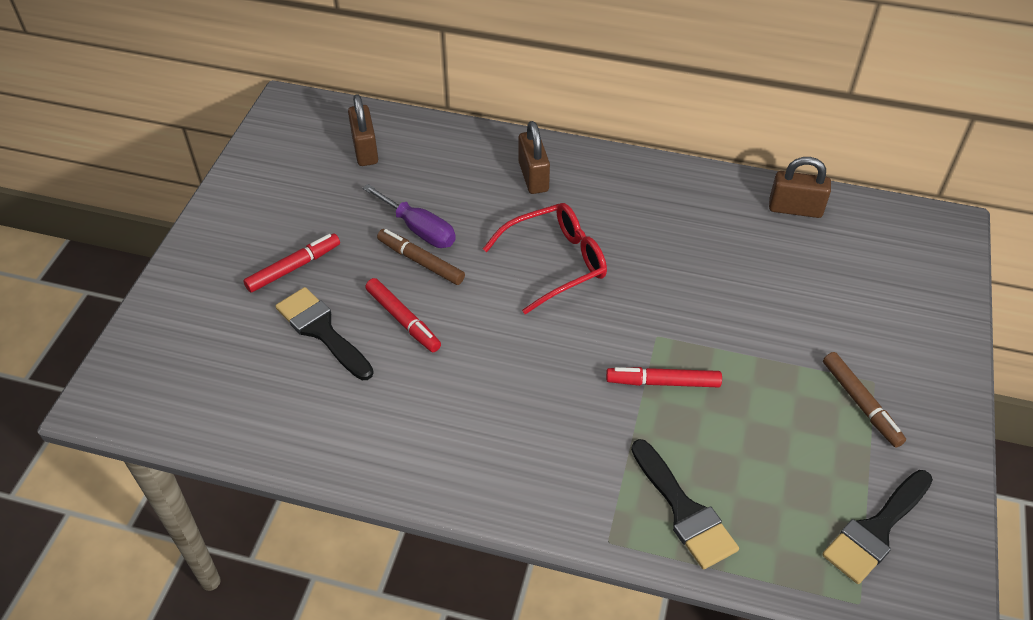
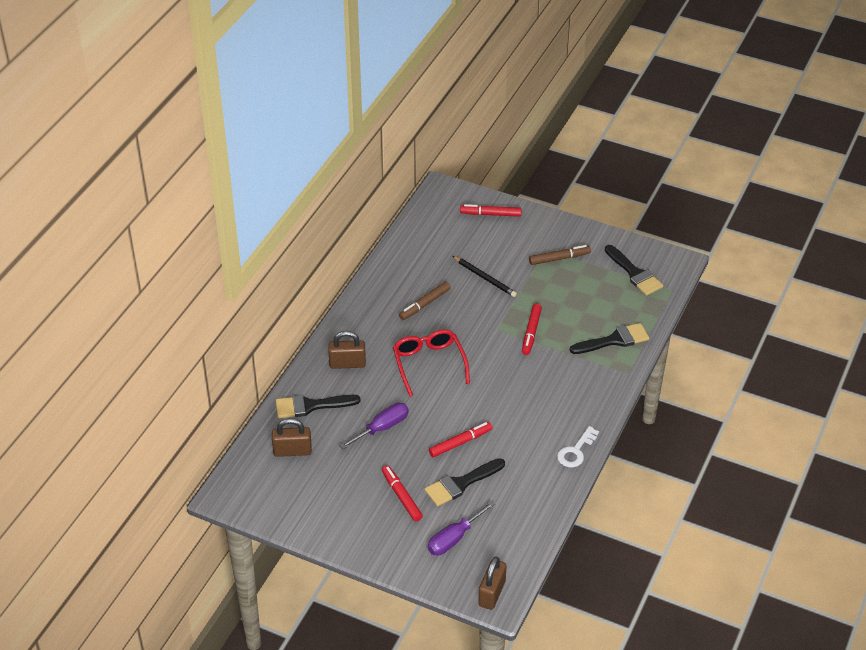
camera: 80 degrees left, 5 degrees down
(217, 336) = (454, 538): none -> purple screwdriver
(405, 475) = (576, 451): none -> white key
(420, 262) = (412, 430): brown marker -> brown marker (424, 304)
(447, 154) = (311, 406): none -> black brush
(767, 306) = (485, 278): none -> black pencil
(795, 209) = (410, 248): brown padlock -> brown padlock (492, 593)
(923, 295) = (490, 214): none -> red marker

